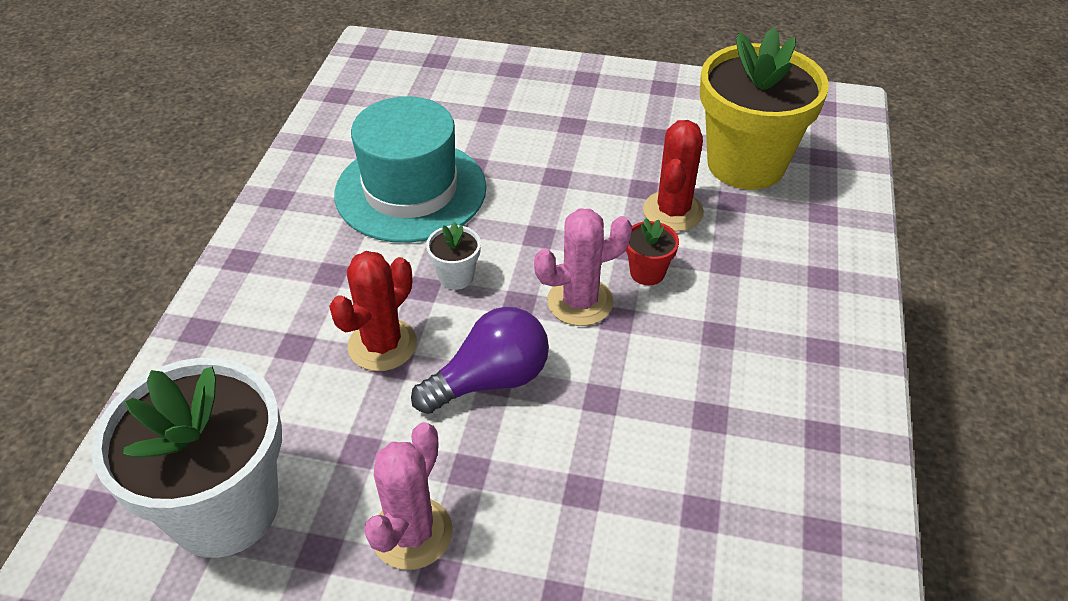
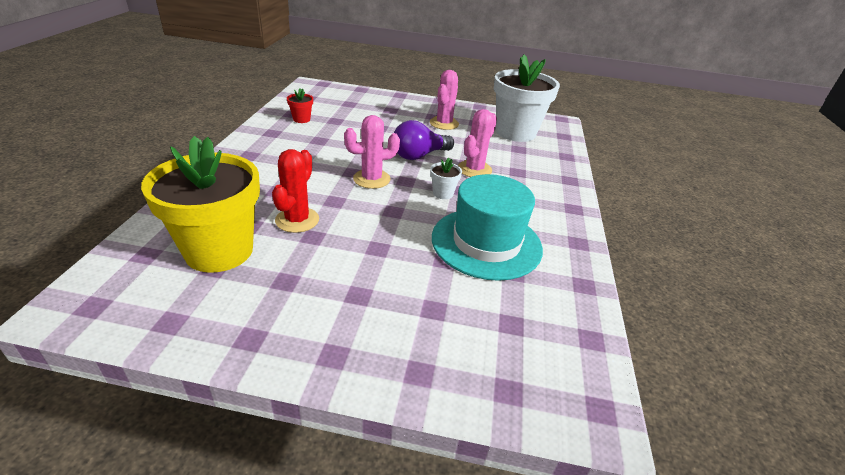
camera: 175 degrees right, 10 degrees down
(382, 345) = (474, 169): red cactus -> pink cactus
(647, 272) = (328, 189): red flower pot -> red flower pot (301, 119)

